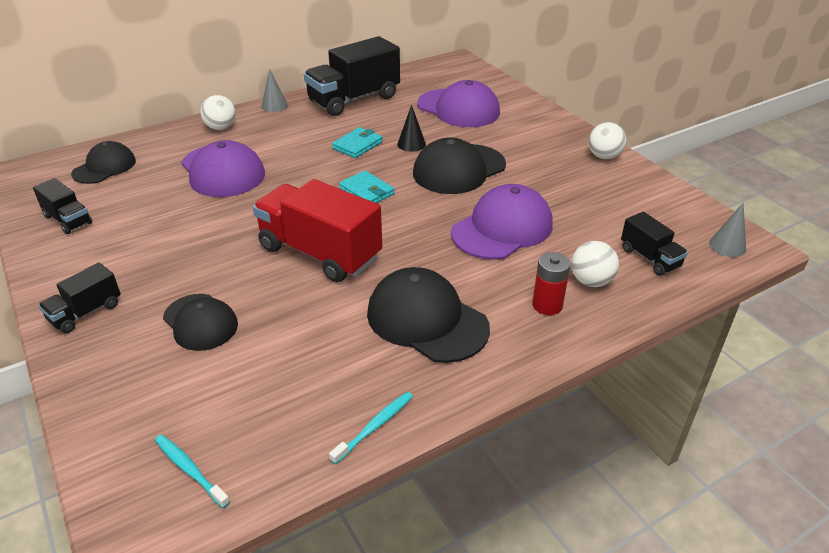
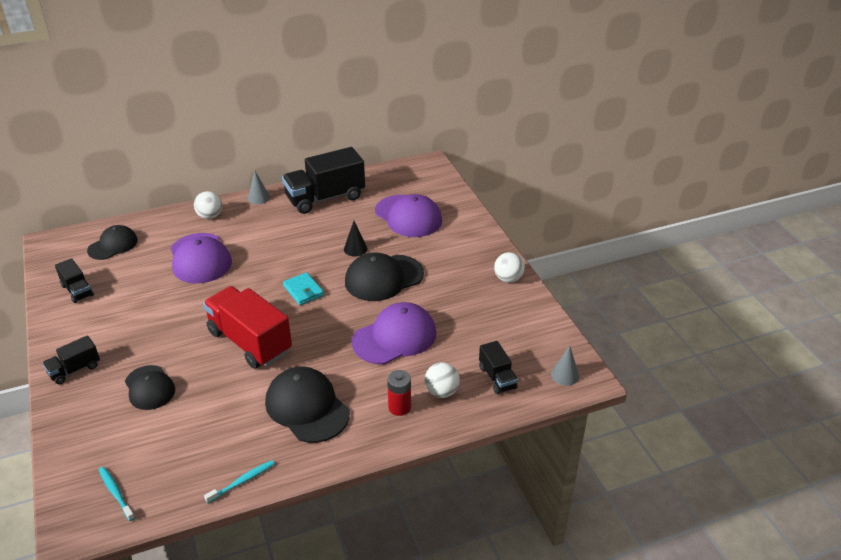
camera: 10 degrees right, 0 degrees up
(357, 145) = (312, 245): turquoise wallet -> none

